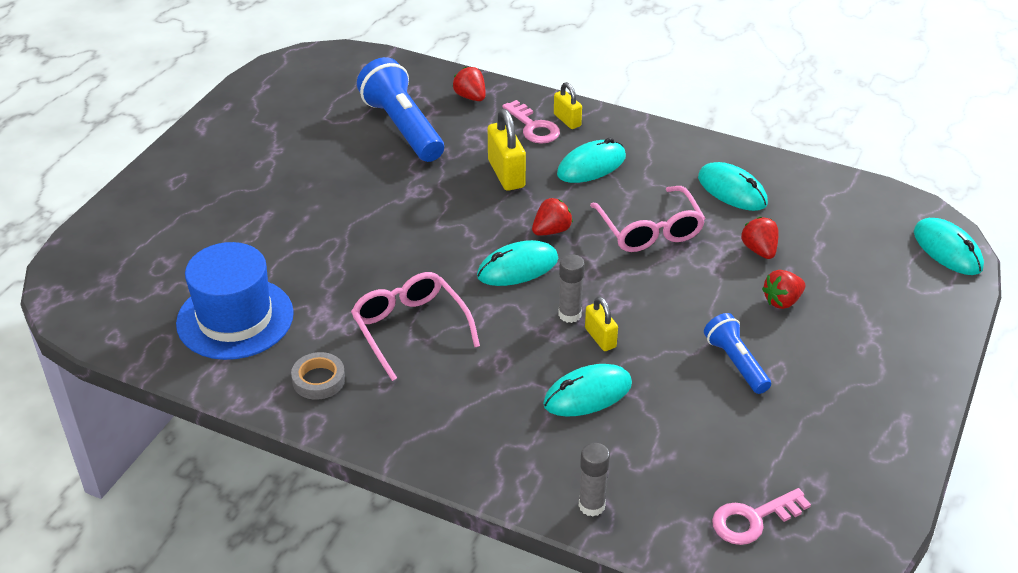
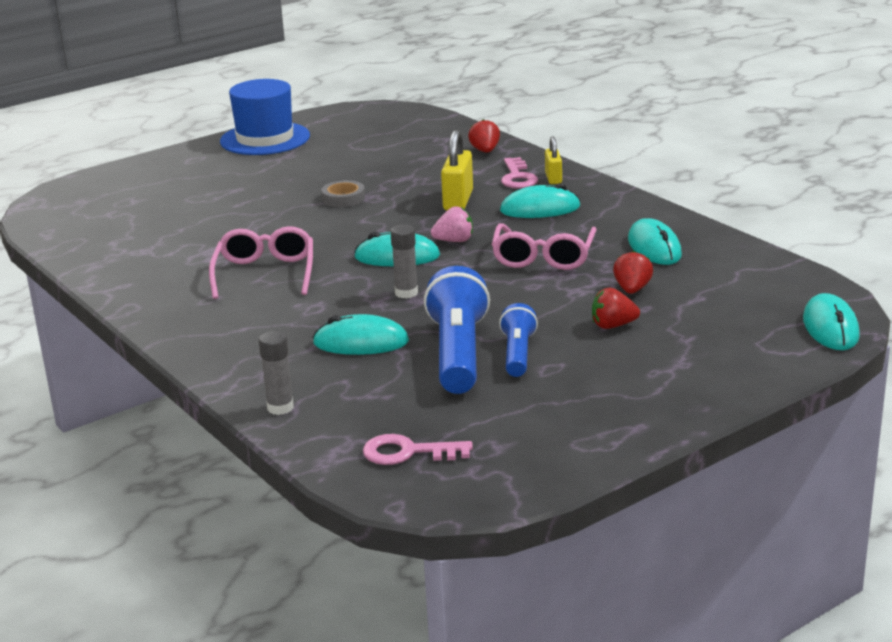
camera: 30 degrees right, 15 degrees down
(235, 318) = (142, 240): blue hat -> blue hat (265, 139)
(318, 380) = (160, 286): grey tape -> grey tape (343, 198)
(402, 127) = (404, 159): blue flashlight -> blue flashlight (457, 353)
(551, 231) = (454, 241): red strawberry -> pink strawberry
(600, 338) = (415, 312): yellow padlock -> none

